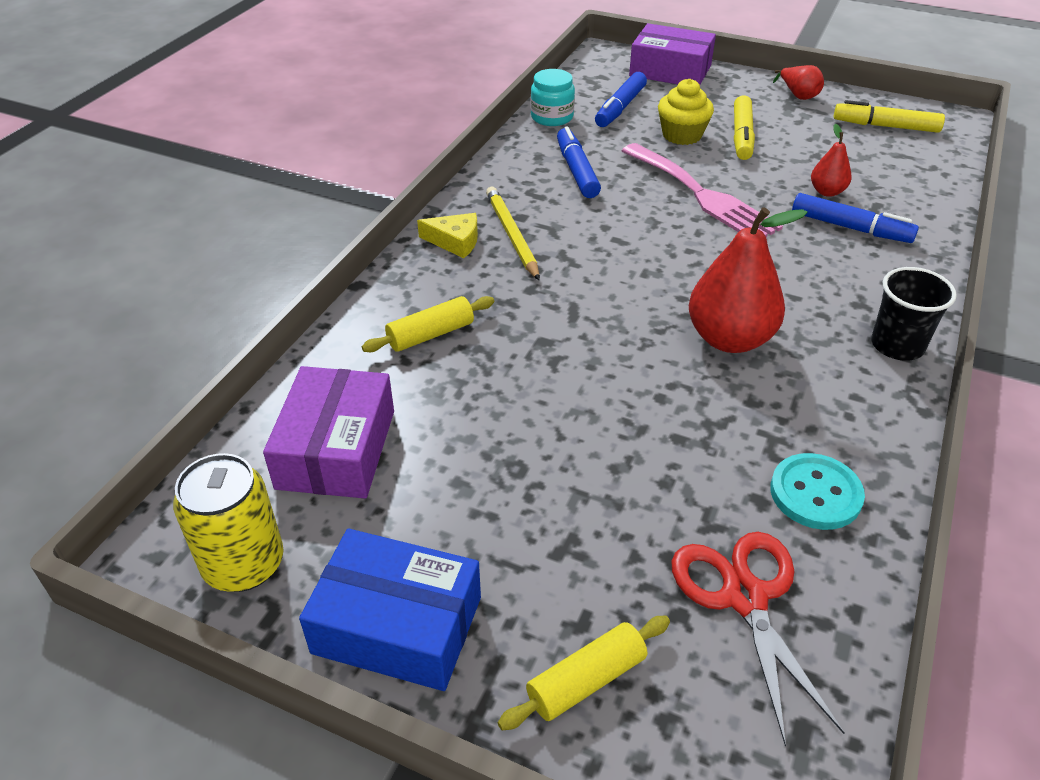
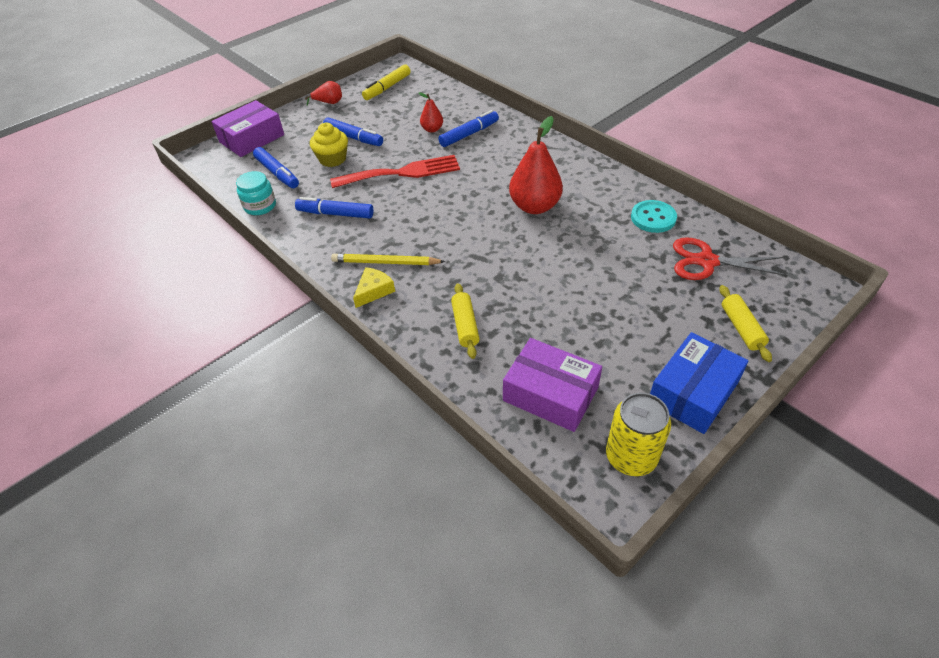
camera: 65 degrees left, 5 degrees up
(702, 195) = (402, 173): pink fork -> red fork
(742, 136) = (353, 137): yellow marker -> blue marker
(897, 345) = (567, 156): black cup -> none

